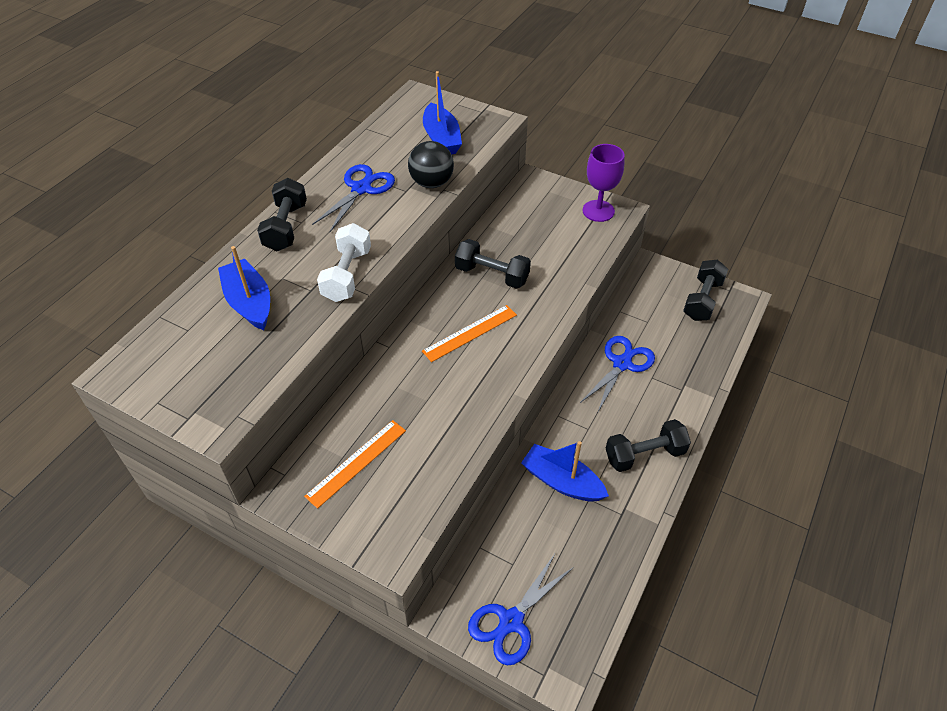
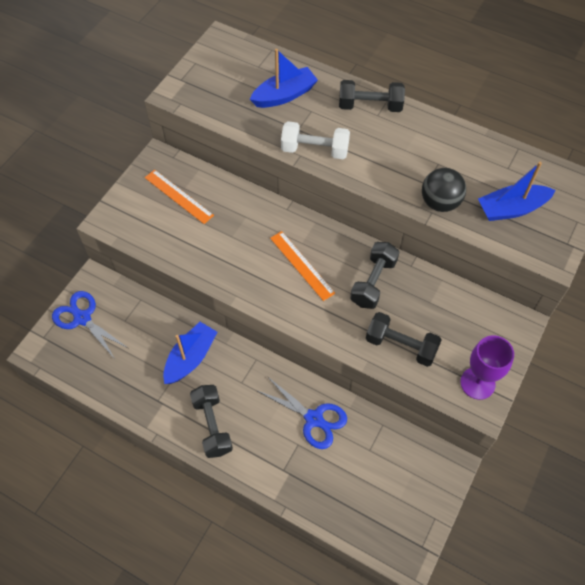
camera: 90 degrees right, 10 degrees up
(361, 189) = (425, 151): blue scissors -> none
(702, 300) = (404, 512): black dumbbell -> black dumbbell (401, 346)

